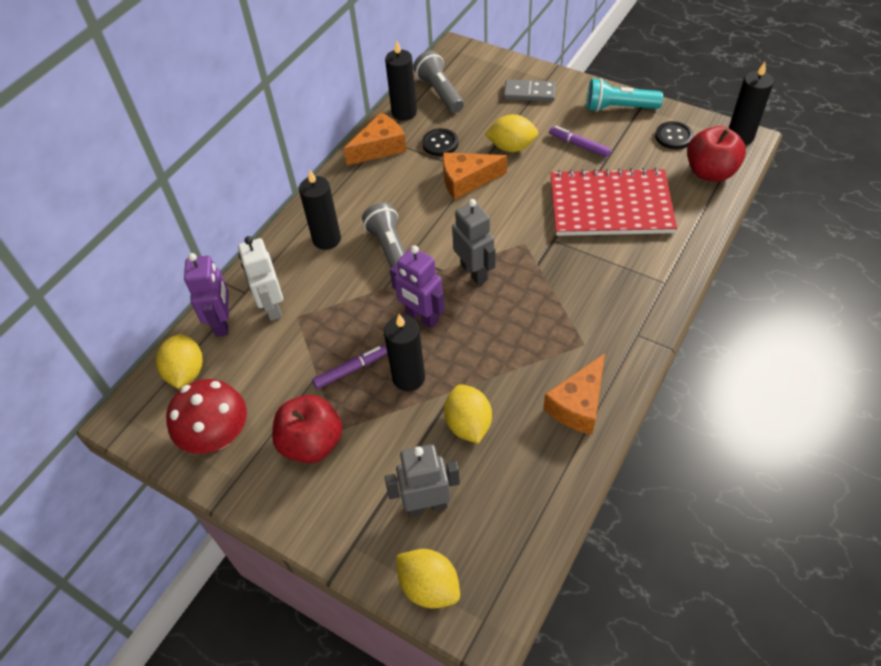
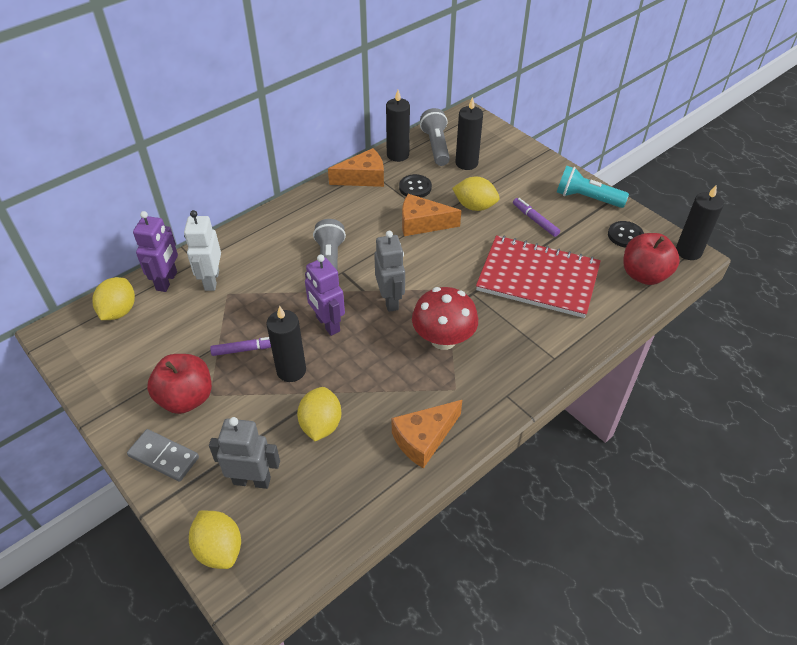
camera: 15 degrees right, 5 degrees down
(217, 436) = (116, 368): red mushroom -> red mushroom (443, 339)
(327, 239) = (282, 239): black candle -> black candle (466, 163)
(529, 93) = (513, 166): grey domino -> grey domino (164, 456)

